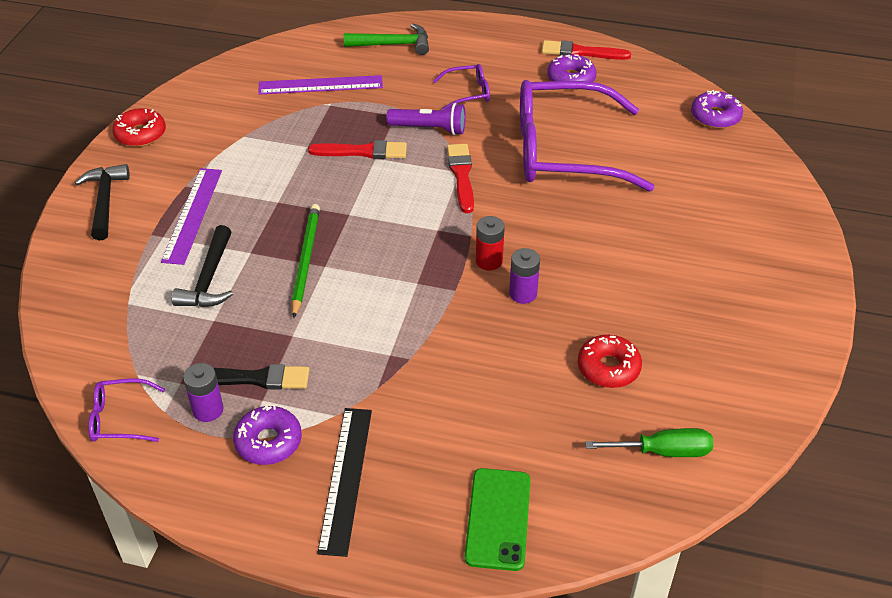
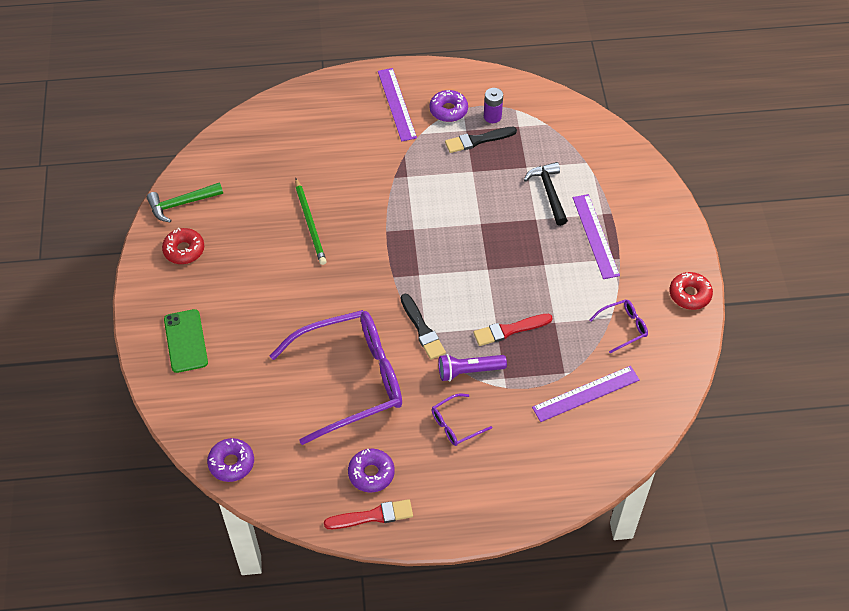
camera: 160 degrees right, 10 degrees up
(105, 201) = (664, 228): black hammer -> none
(120, 418) = (536, 99): purple glasses -> purple glasses (623, 327)
(305, 260) = (495, 224): green pencil -> green pencil (310, 223)
(345, 479) = (397, 104): black ruler -> purple ruler
(393, 45) = (552, 469): green hammer -> green hammer (181, 204)
(461, 175) = (422, 329): red brush -> black brush
(489, 261) = (372, 259): red battery -> none
(498, 519) = (309, 107): green phone -> green phone (186, 341)
(523, 294) = (340, 241): purple battery -> none
(608, 368) = (271, 205): red donut -> red donut (184, 250)
(663, 451) = (228, 165): green screwdriver -> none

